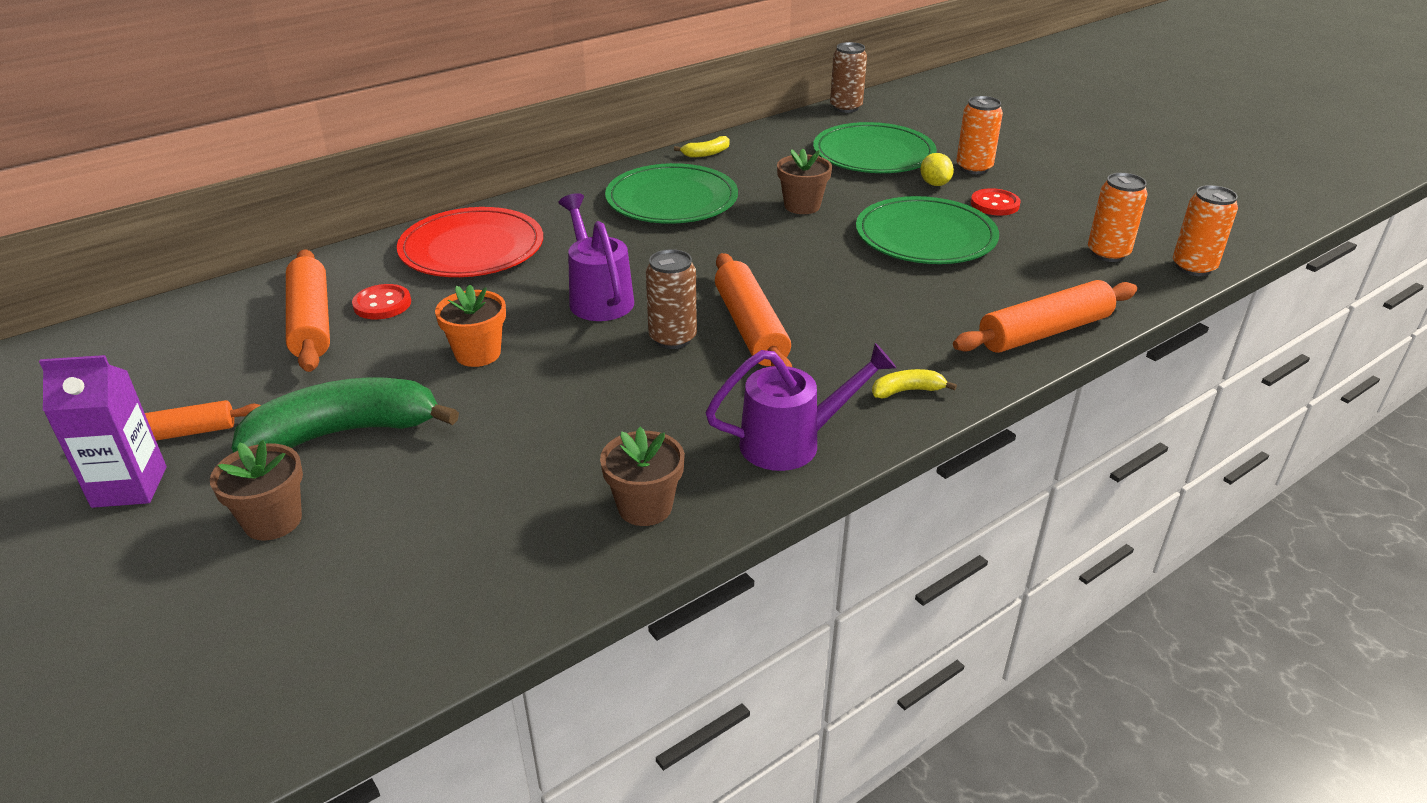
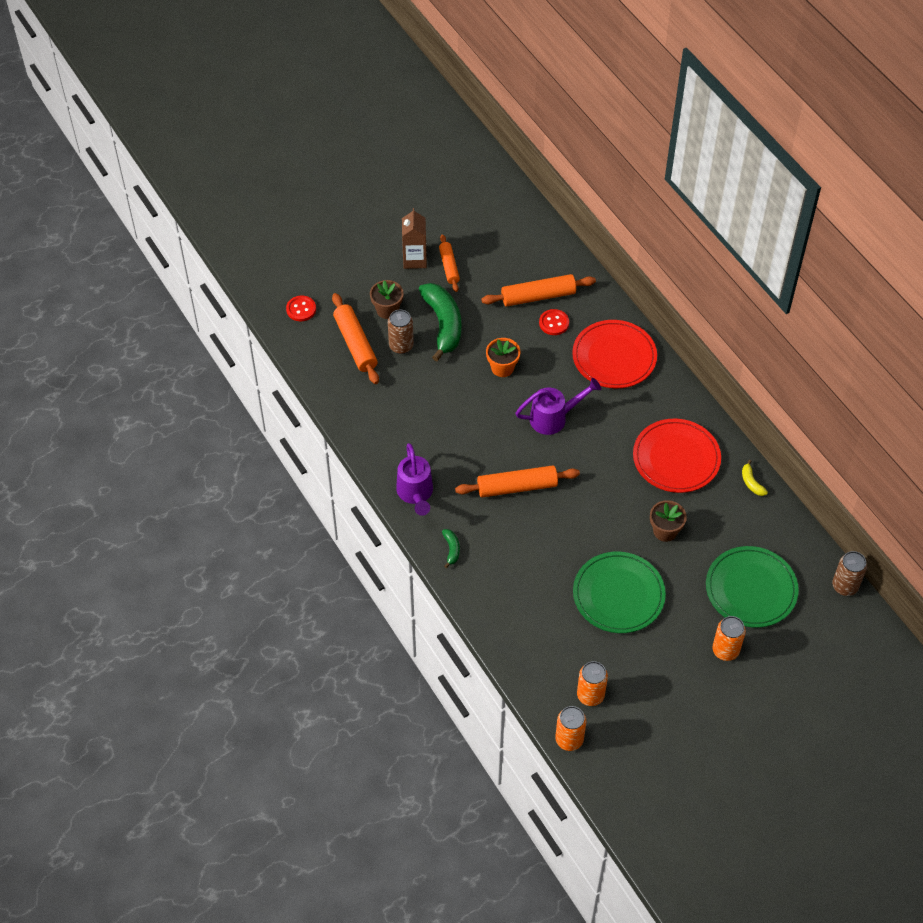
camera: 95 degrees right, 20 degrees up
(129, 487) = (415, 259): purple carton -> brown carton
(645, 507) = (378, 434): brown flower pot -> none
(672, 200) = (676, 458): green plate -> red plate
(672, 338) = (509, 451): brown can -> brown can (401, 346)
(907, 391) = (451, 549): yellow banana -> green banana
(934, 184) = (698, 618): yellow lemon -> none
(994, 204) = (664, 648): red button -> red button (301, 309)
(1044, 332) = (501, 629): orange rolling pin -> orange rolling pin (355, 344)

